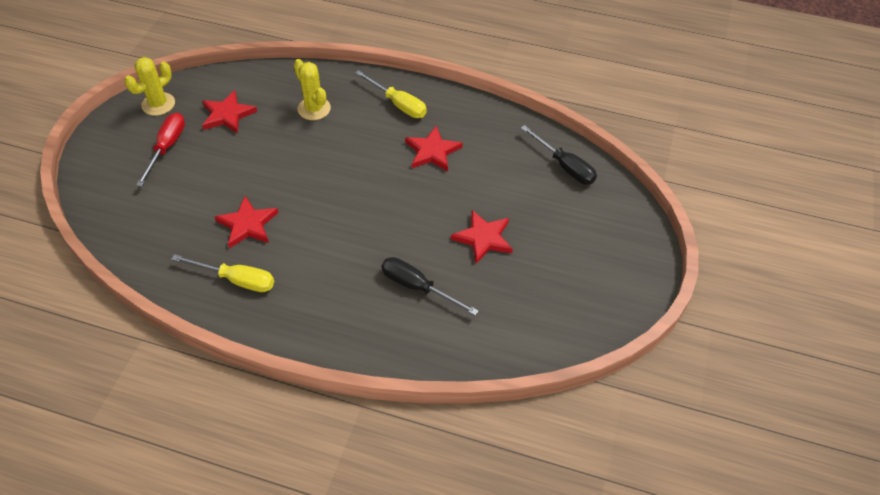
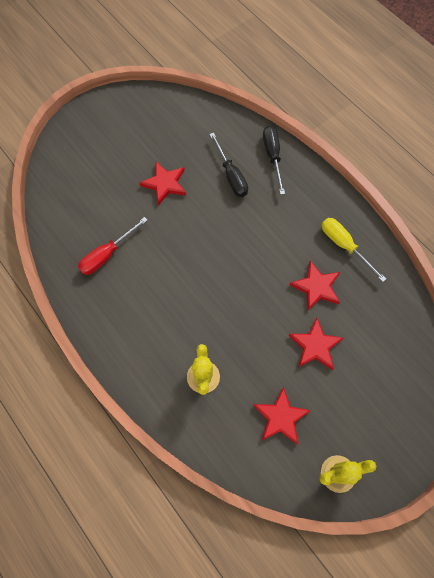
camera: 145 degrees left, 15 degrees up
(167, 147) = (349, 408): red screwdriver -> red screwdriver (107, 254)
(398, 104) = (131, 337): yellow screwdriver -> none
(432, 151) = (142, 272): red star -> red star (315, 346)
(564, 166) = (63, 204): black screwdriver -> black screwdriver (272, 156)

